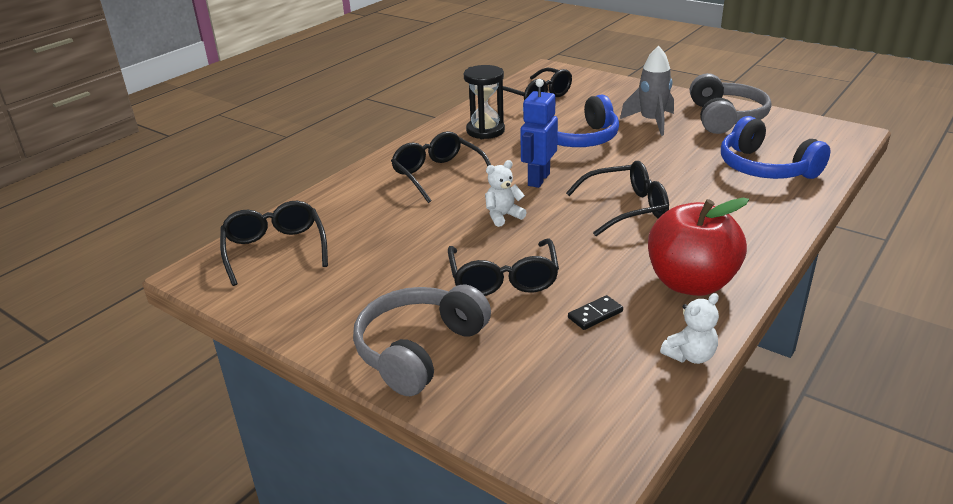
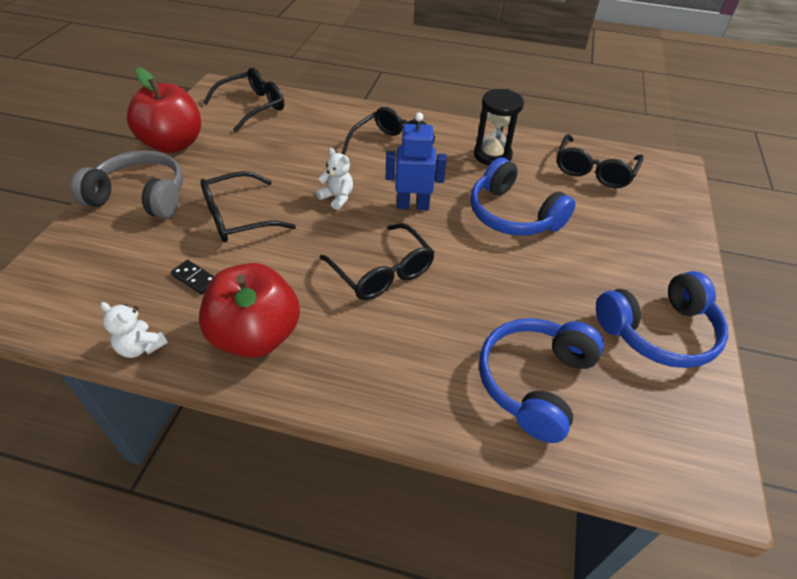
camera: 65 degrees right, 15 degrees up
(313, 318) = (173, 144): none -> red apple
(651, 122) = (595, 265): grey rocket -> none
(725, 117) = (658, 331): grey headphones -> blue headphones

